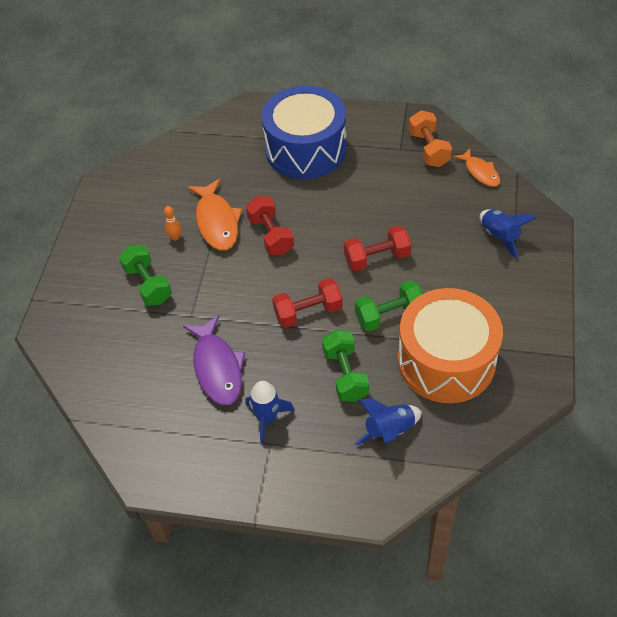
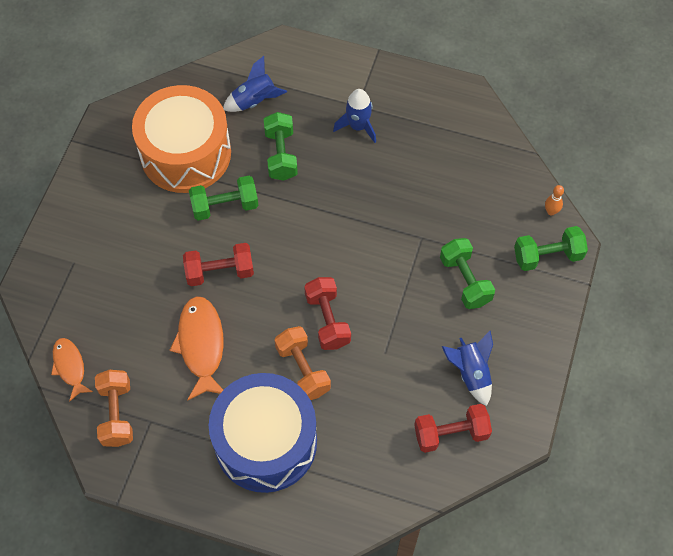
camera: 175 degrees left, 10 degrees up
(68, 317) = (547, 256): none -> green dumbbell
(175, 237) = (434, 336): orange bowling pin -> orange bowling pin (551, 211)
(217, 222) = (386, 349): orange fish -> orange fish (201, 345)
(217, 368) = (398, 179): purple fish -> none
(285, 198) = (303, 370): none -> orange dumbbell
(308, 312) = (303, 222): red dumbbell -> red dumbbell (451, 433)
(499, 236) = (84, 276): blue rocket -> blue rocket (470, 373)

